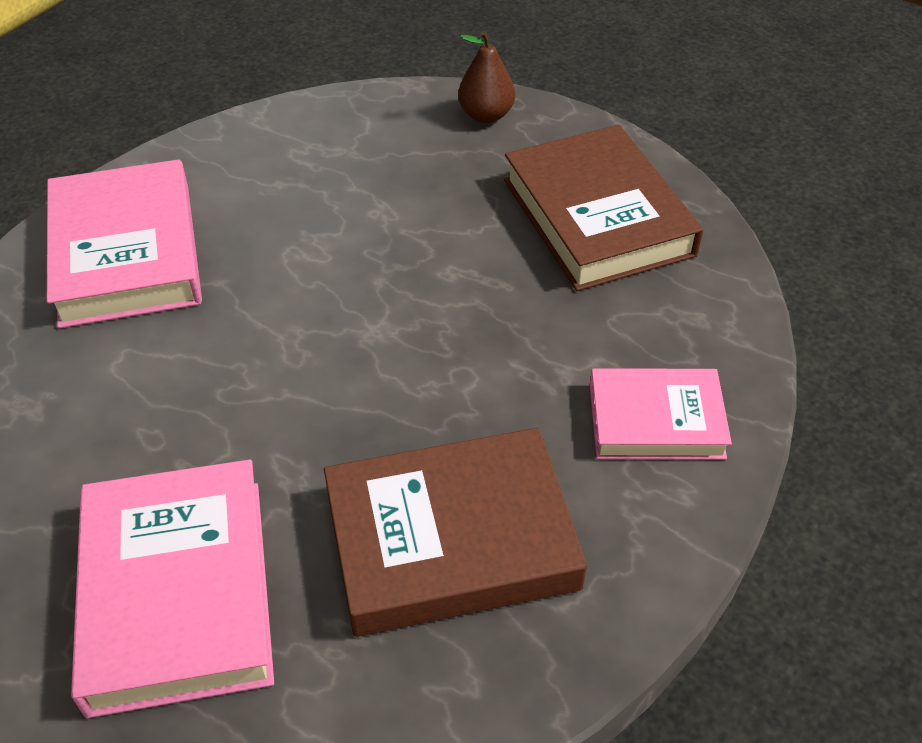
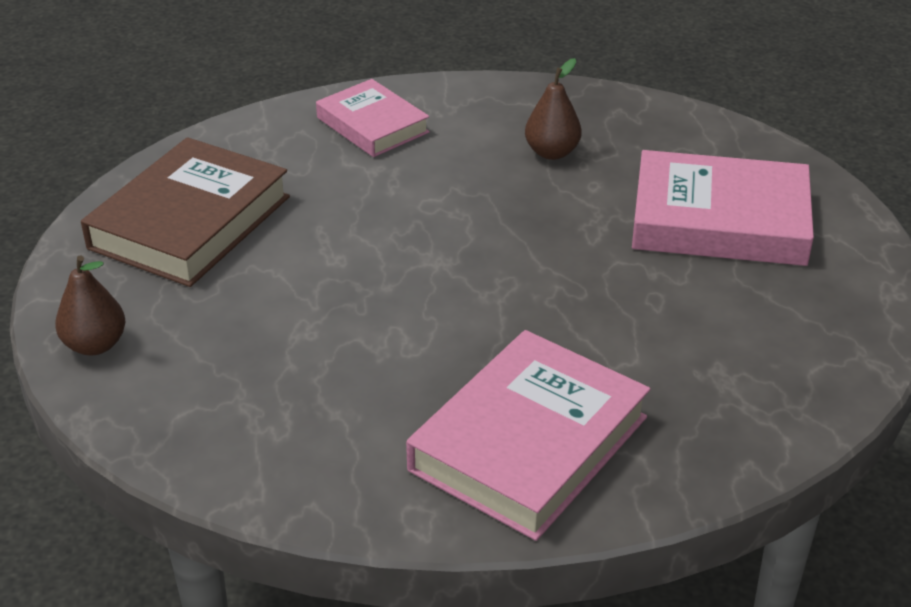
camera: 130 degrees left, 10 degrees down
(177, 593) = (719, 220): pink book -> pink book turned 60 degrees clockwise
(451, 540) = (552, 152): brown book -> brown pear

